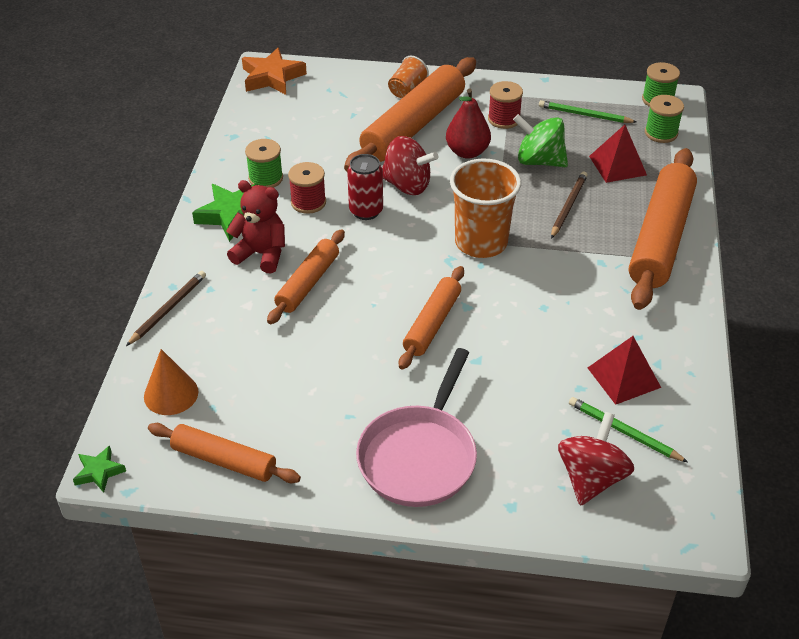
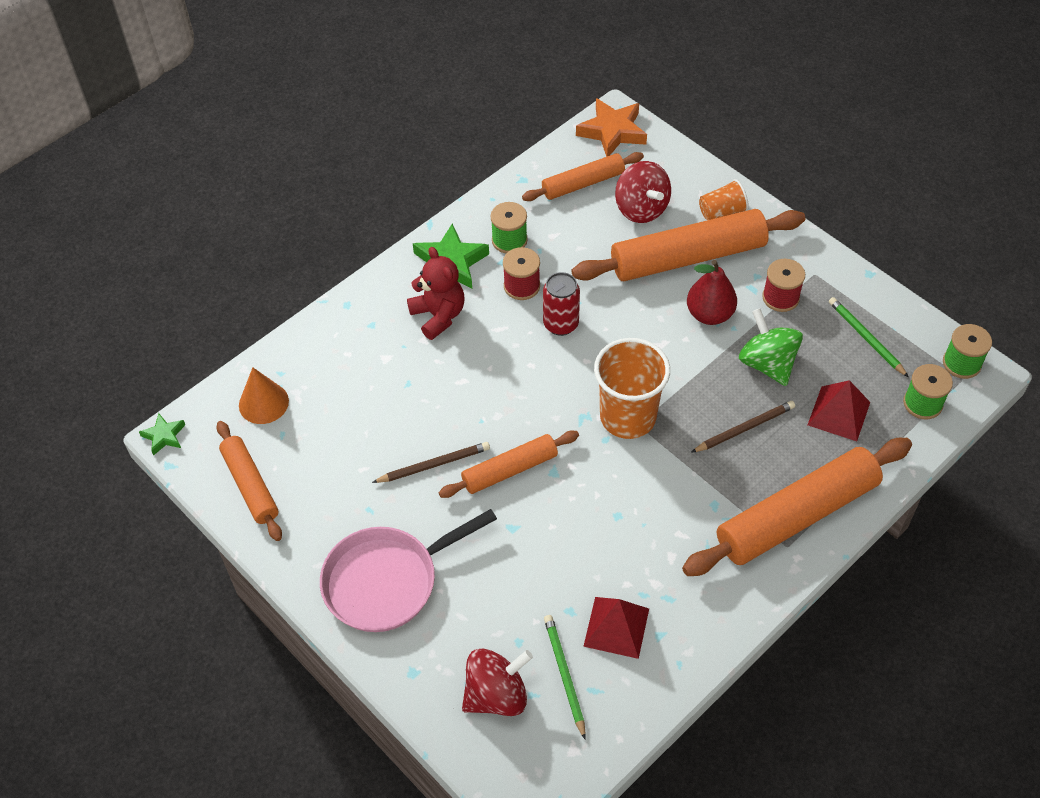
camera: 40 degrees right, 10 degrees up
(168, 309) = (325, 324): brown pencil -> brown pencil (434, 464)
(308, 283) = (449, 367): orange rolling pin -> orange rolling pin (583, 183)
(407, 185) = (621, 318): red spinning top -> red spinning top (641, 209)

